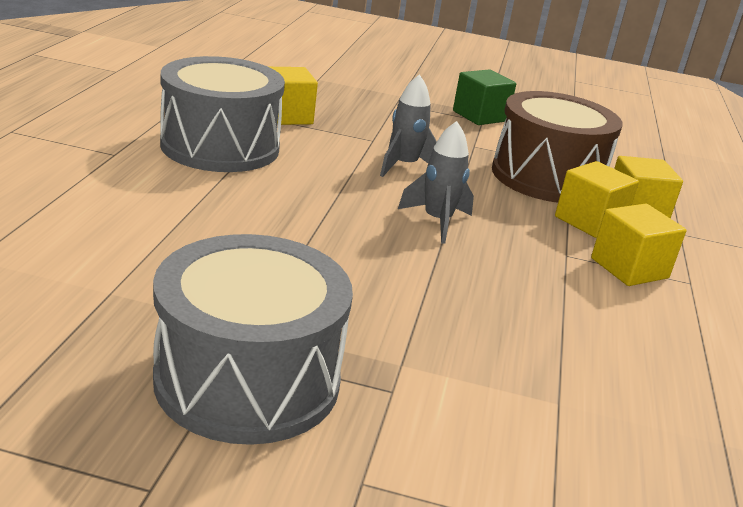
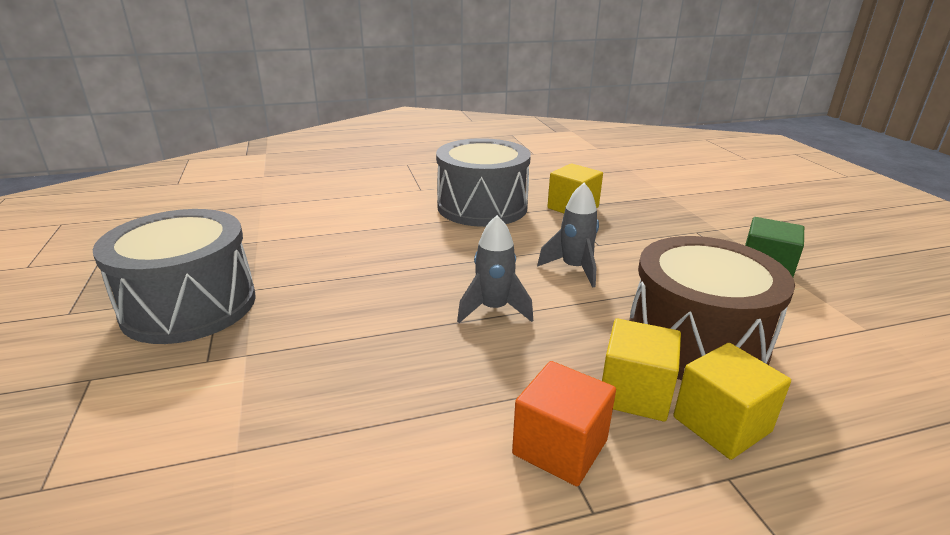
camera: 65 degrees right, 0 degrees up
(629, 268) = (560, 447): yellow cube -> orange cube

